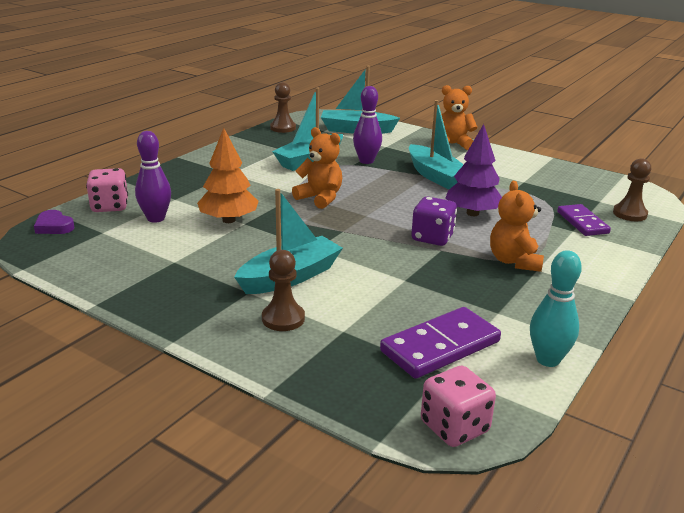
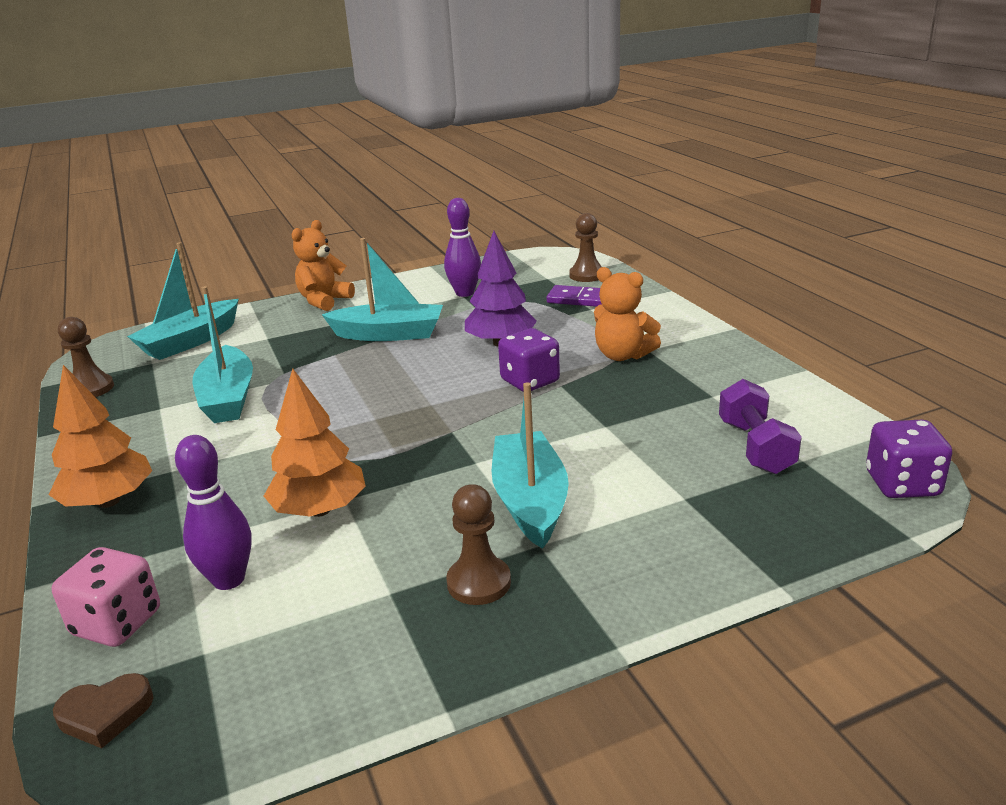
camera: 55 degrees left, 0 degrees up
(54, 226) = (105, 714): purple heart -> brown heart
(193, 170) = (109, 501): none -> orange tree
(283, 319) = (627, 534): brown pawn -> brown pawn (479, 583)
(320, 198) = (347, 421): orange teddy bear -> none
(366, 161) = (289, 361): purple bowling pin -> purple bowling pin (465, 293)
(440, 346) = (755, 447): purple domino -> purple dumbbell
(454, 427) = (902, 484): pink dice -> purple dice
(548, 360) = (811, 399): turquoise bowling pin -> none

